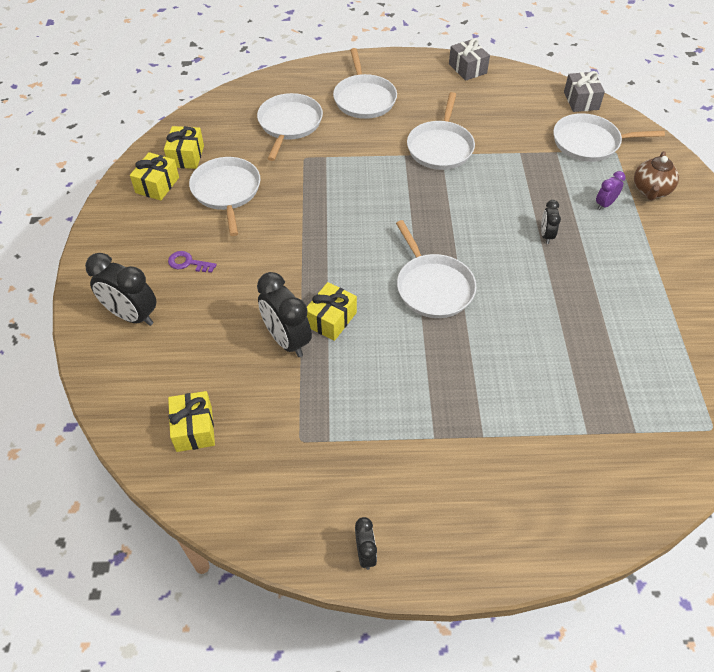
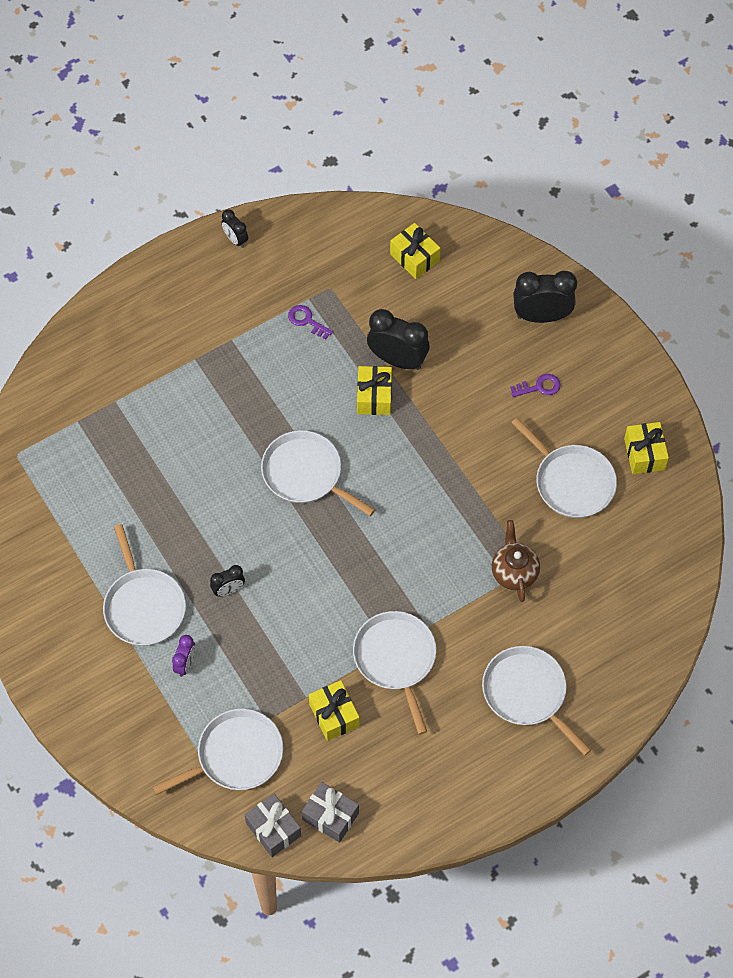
camera: 150 degrees right, 10 degrees up
(186, 156) = (649, 504): yellow gift -> yellow gift (334, 715)
(289, 124) = (580, 606): white pan -> white pan (143, 606)
(346, 418) = (307, 321): none -> purple key
(467, 68) = (438, 818): grey gift -> grey gift (330, 816)
(546, 235) = (228, 590): black clock -> black clock turned 90 degrees clockwise
(650, 191) = (143, 710): brown teapot -> brown teapot (514, 572)

